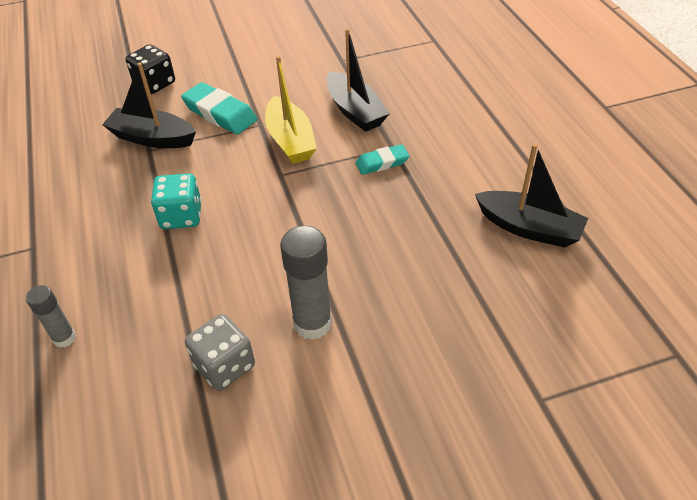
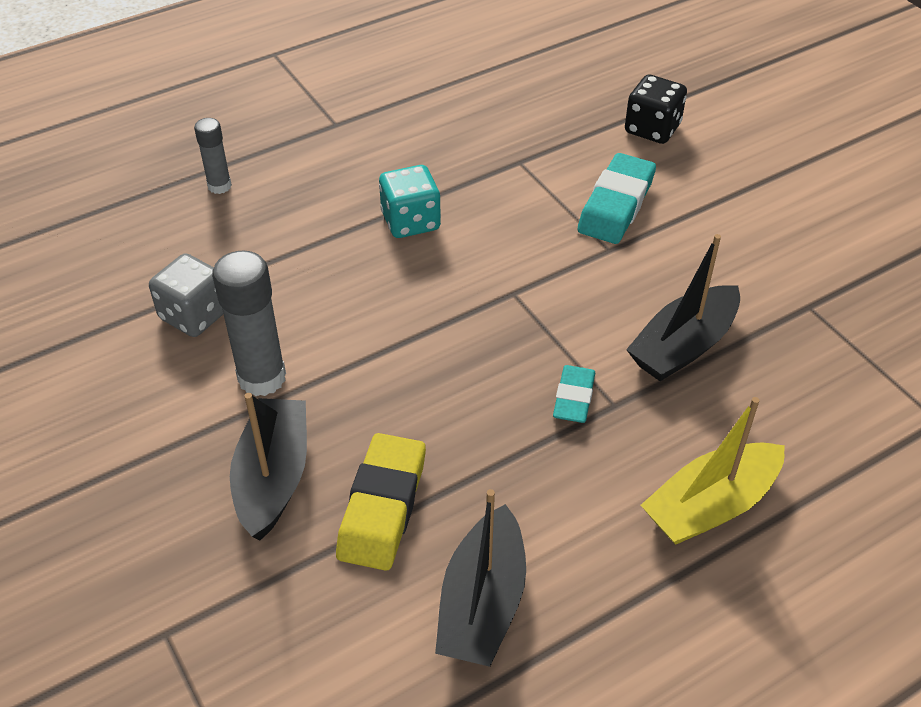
camera: 75 degrees right, 0 degrees up
(152, 138) = (542, 158): black boat -> black boat (273, 477)
(290, 140) = (586, 288): yellow boat -> yellow boat (710, 506)
(382, 163) = (574, 398): turquoise eraser -> turquoise eraser turned 45 degrees clockwise
(450, 265) = (382, 507): none -> yellow eraser

